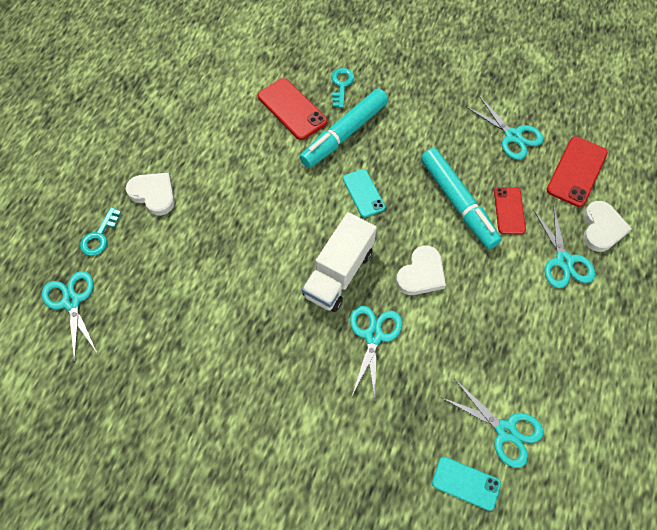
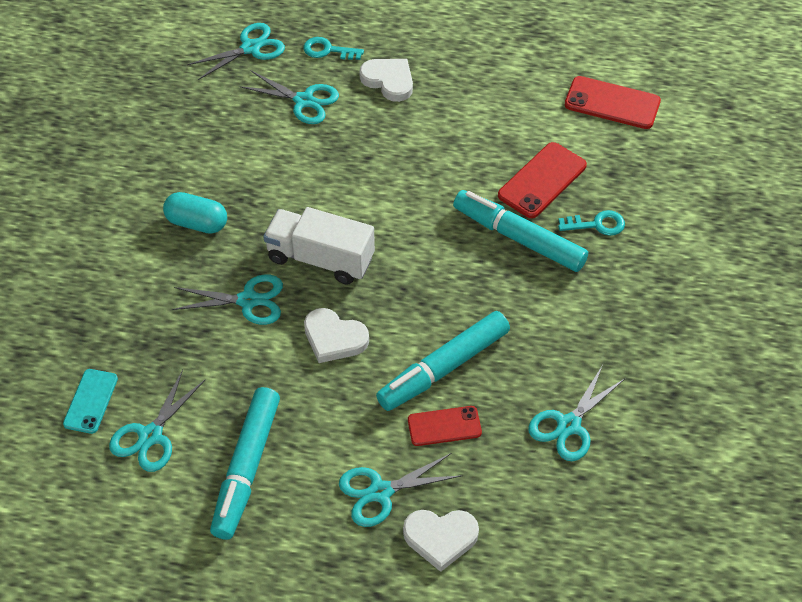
camera: 80 degrees right, 10 degrees down
(153, 194) = (389, 81): white heart -> white heart turned 75 degrees counterclockwise
(156, 263) = (304, 101): none -> turquoise scissors
(278, 371) = (197, 223): none -> turquoise capsule
(363, 193) = (435, 268): turquoise phone -> none
(540, 354) = (246, 468): none -> turquoise marker
(576, 171) = (528, 506): red phone -> red phone (612, 103)

